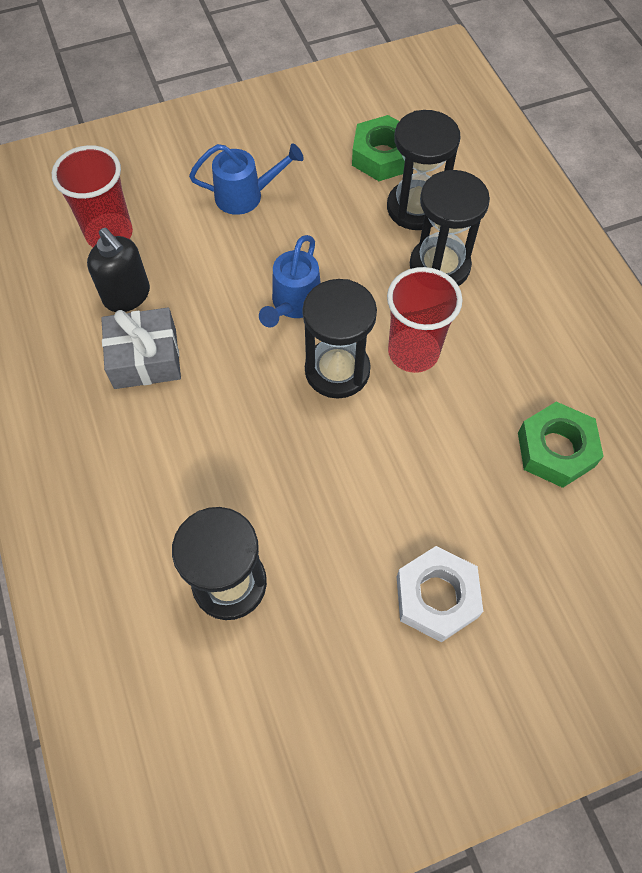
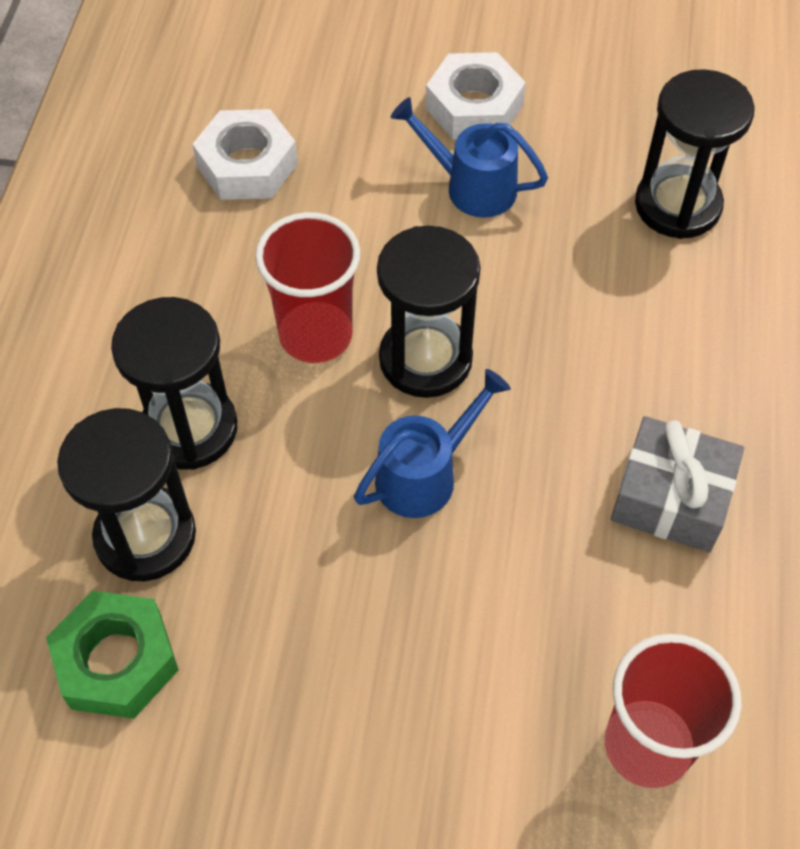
camera: 150 degrees left, 5 degrees down
(127, 296) = (660, 610): black soap dispenser -> none
(246, 195) = (385, 702): blue watering can -> blue watering can (470, 186)
(555, 449) = (247, 165): green nut -> white nut

